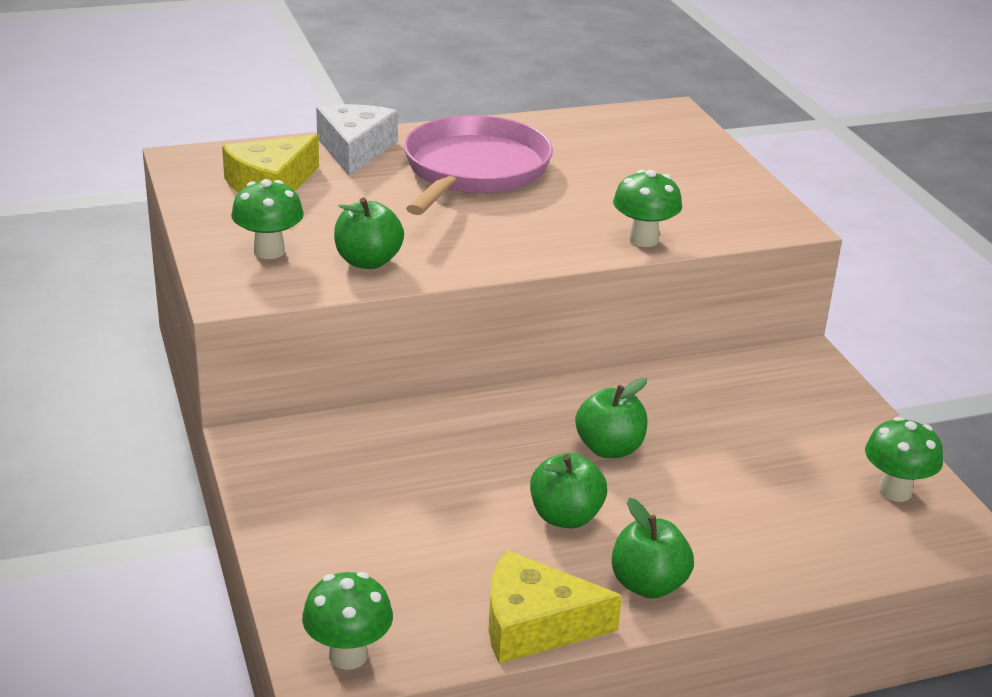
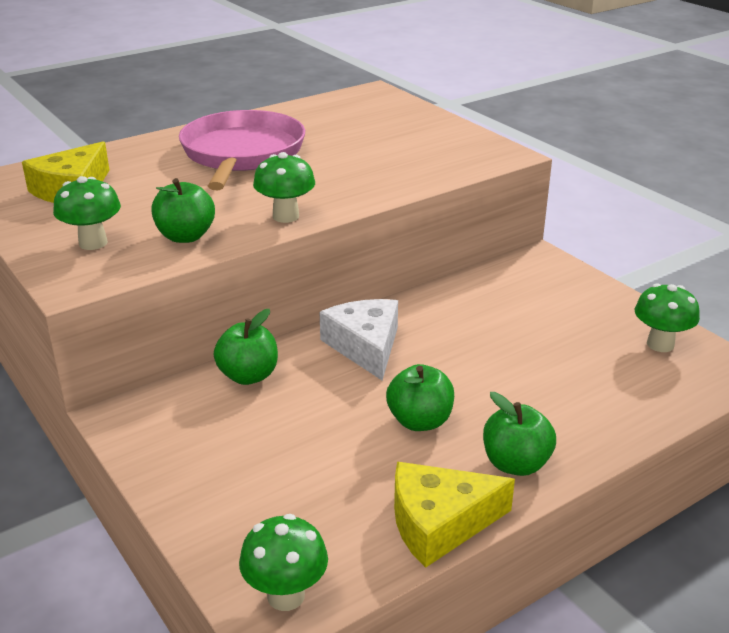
camera: 15 degrees left, 0 degrees up
(355, 149) = (135, 153): white cheese -> white cheese (365, 346)
(609, 448) = (427, 357): green apple -> green apple (248, 376)
(643, 239) = (405, 183): green mushroom -> green mushroom (285, 216)

